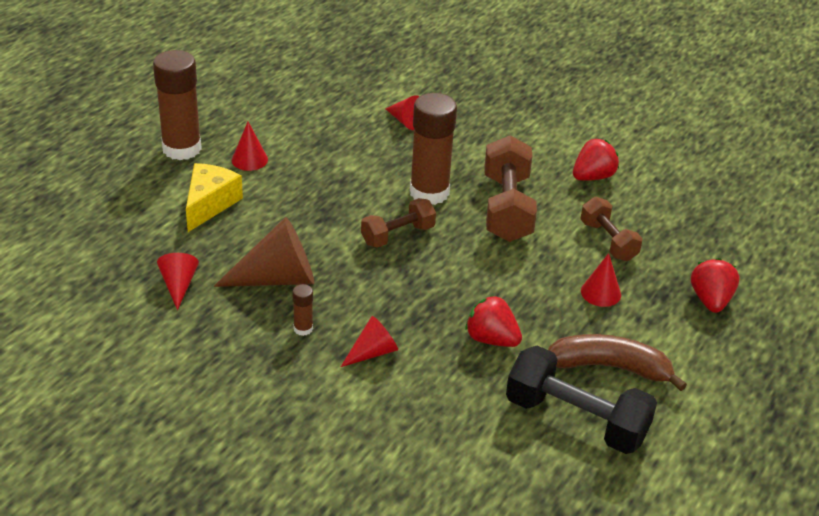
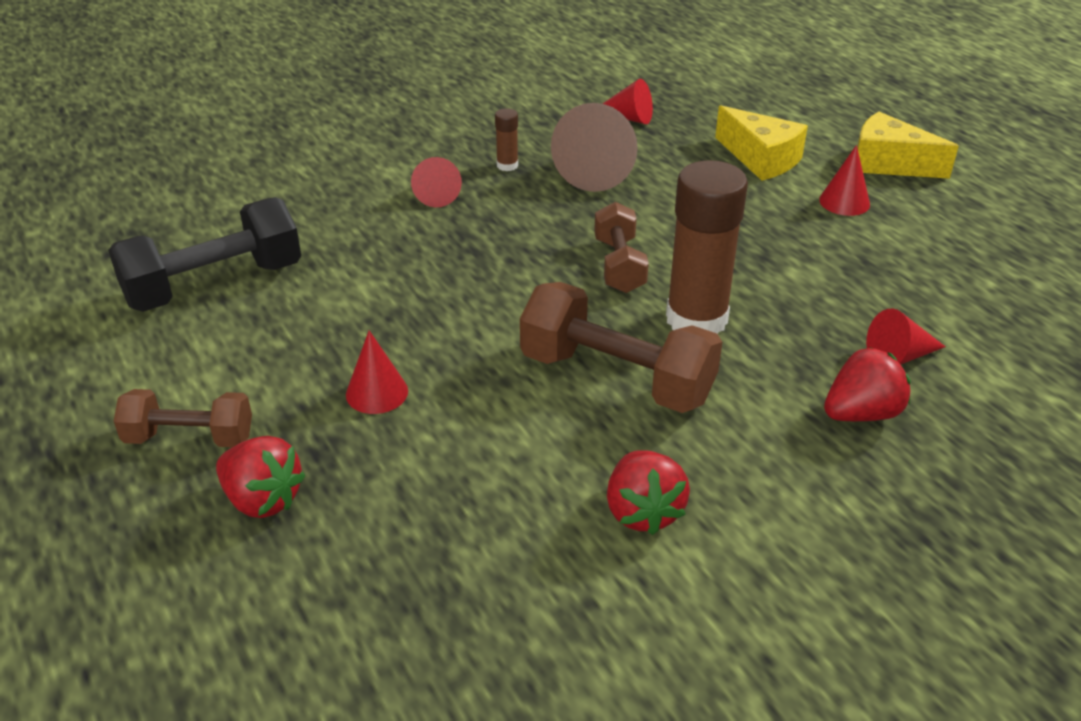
camera: 120 degrees right, 0 degrees up
(182, 149) = (888, 163): brown glue stick -> yellow cheese
(491, 339) = (382, 272): red strawberry -> red strawberry (861, 413)
(608, 241) = (471, 451): brown dumbbell -> brown dumbbell (189, 438)
(610, 367) = (253, 342): brown banana -> none

